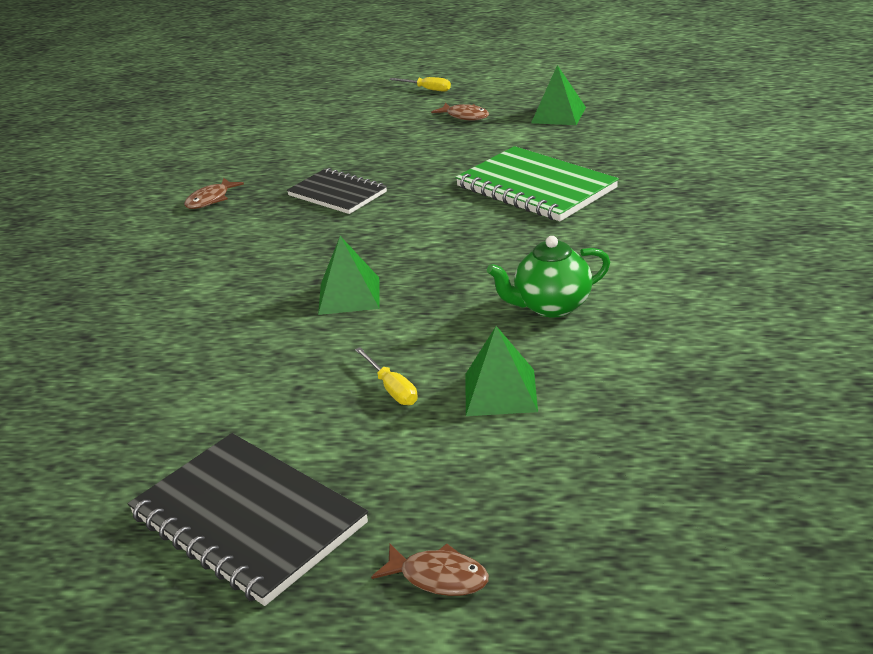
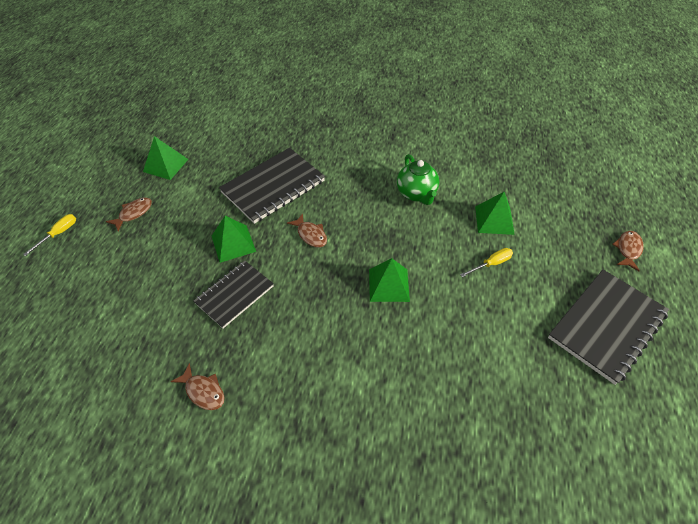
camera: 90 degrees left, 20 degrees up
(421, 179) = (233, 243): none -> green pyramid
(442, 227) = (310, 235): none -> brown fish
(535, 188) = (273, 187): green notebook -> black notebook

